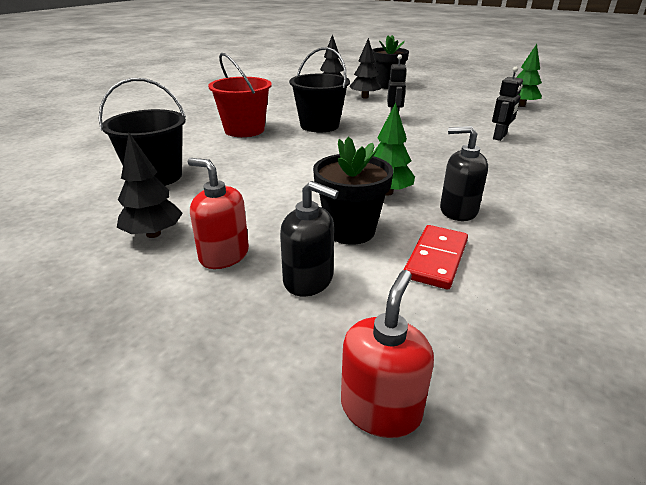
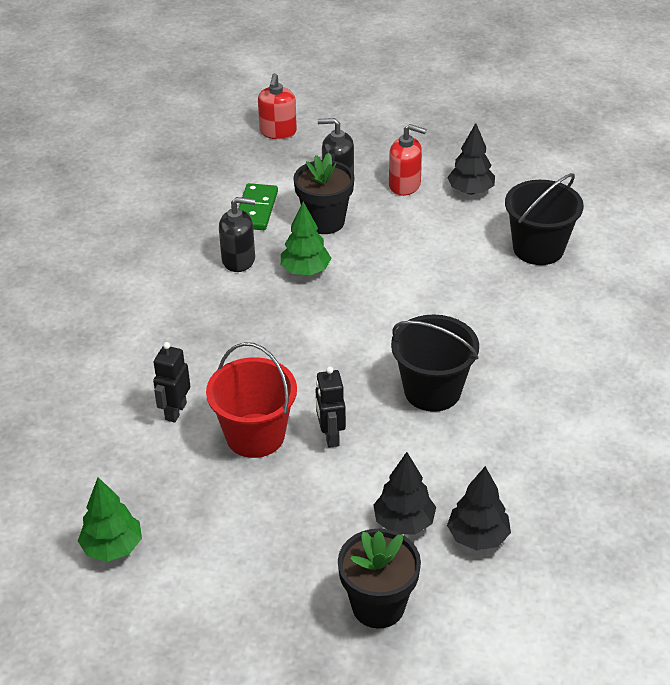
camera: 165 degrees right, 10 degrees up
(244, 130) = (525, 355): red bucket -> red bucket (255, 435)
(436, 259) = (256, 209): red domino -> green domino

